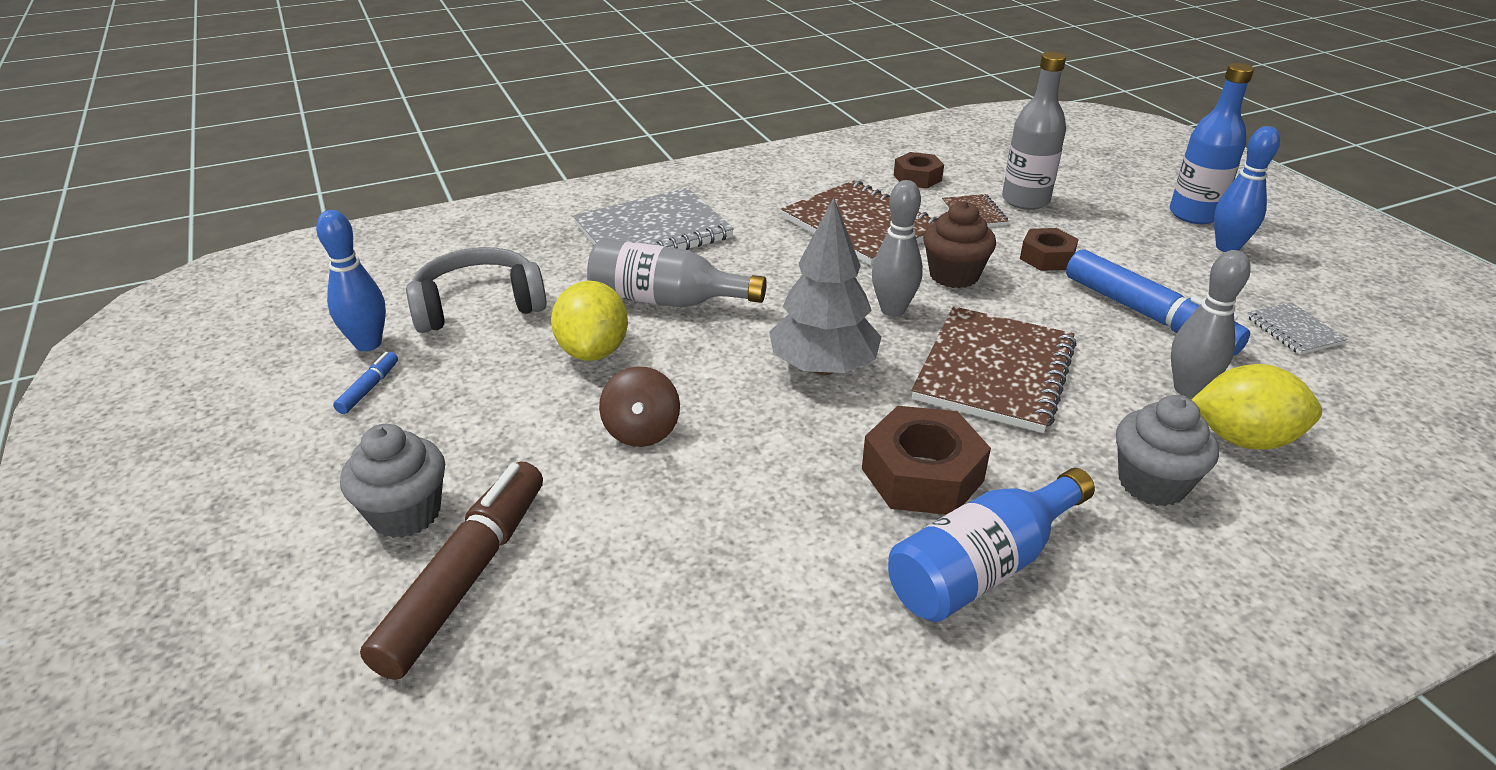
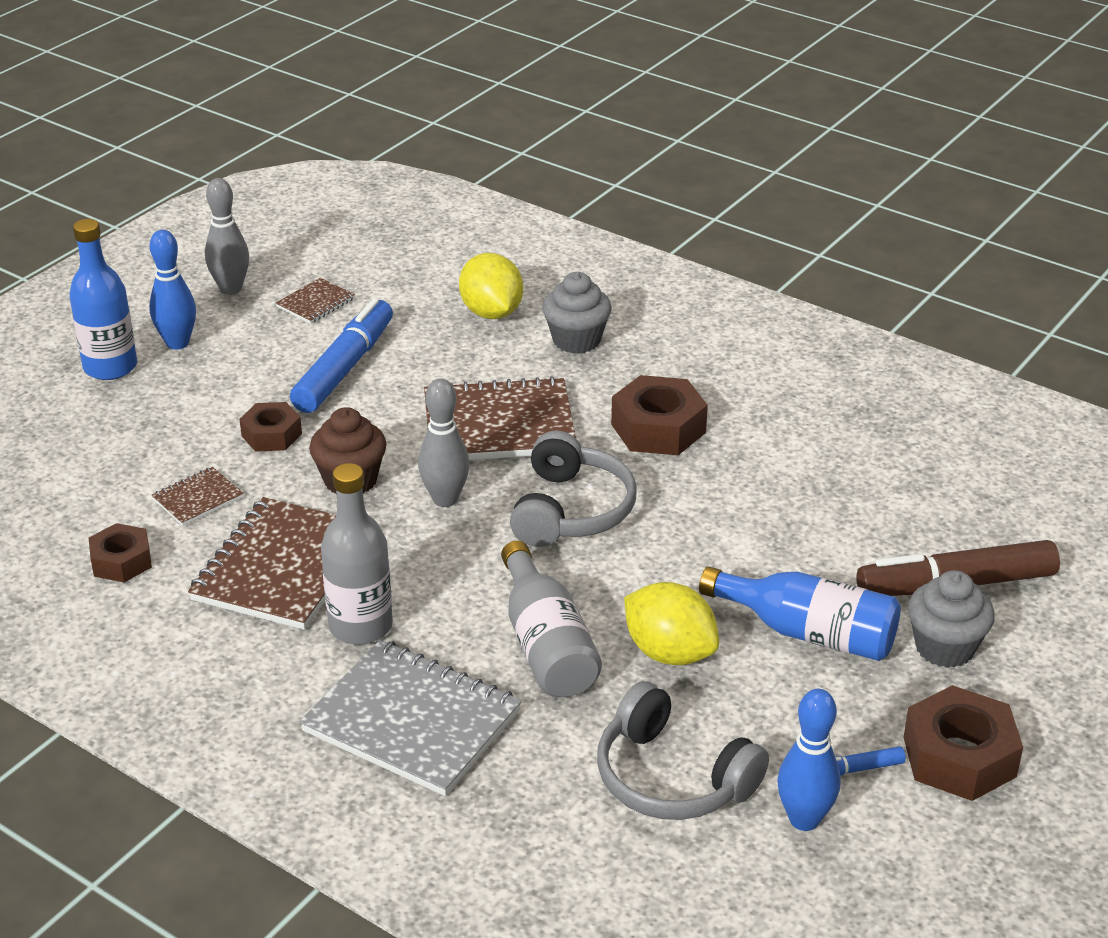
camera: 120 degrees left, 0 degrees up
(300, 449) = (959, 756): none -> brown nut
(593, 351) = (669, 652): yellow lemon -> yellow lemon turned 75 degrees clockwise
(642, 431) = (743, 573): brown spinning top -> none
(823, 367) = (571, 510): grey tree -> grey headphones
(982, 567) = (721, 387): blue bottle -> blue bottle (808, 632)
(1025, 200) = (140, 472): grey bottle -> grey bottle (360, 626)
(1188, 389) = (446, 339): grey bowling pin -> grey bowling pin (231, 289)
(1293, 330) = (315, 303): grey notebook -> brown notebook

